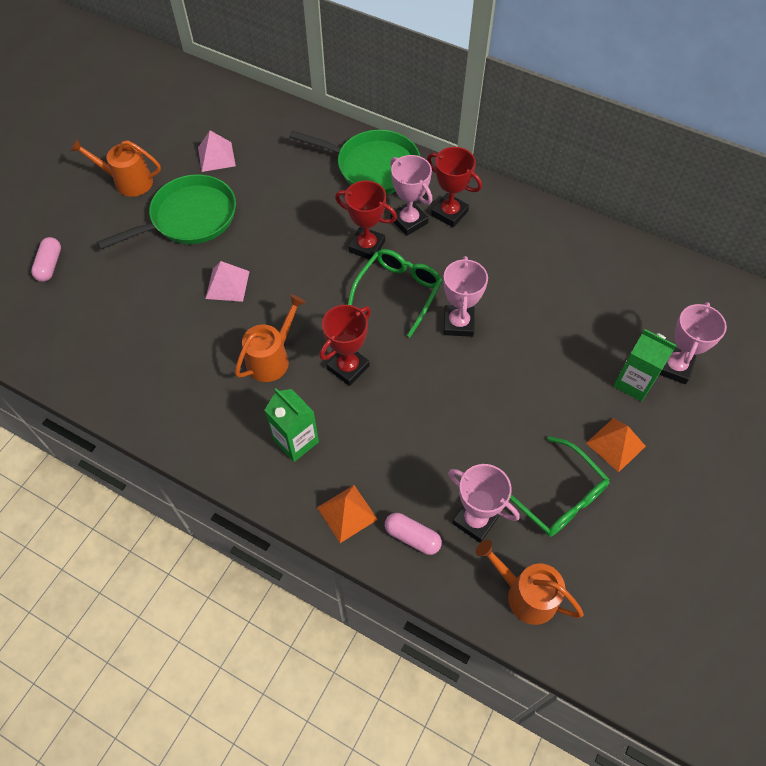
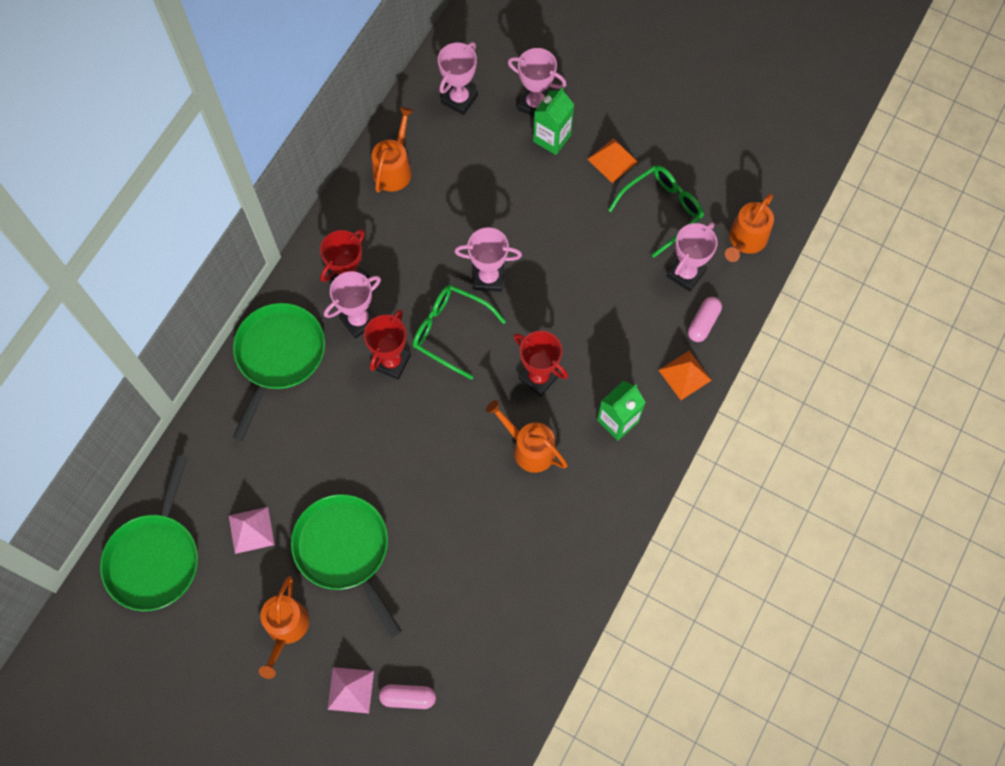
camera: 90 degrees left, 10 degrees up
(201, 101) = (155, 558): none -> green pan
(227, 284) = (438, 499): pink pyramid -> pink pyramid (350, 690)
(573, 244) = (394, 169): none -> orange watering can
(665, 297) = (459, 99): none -> pink trophy

